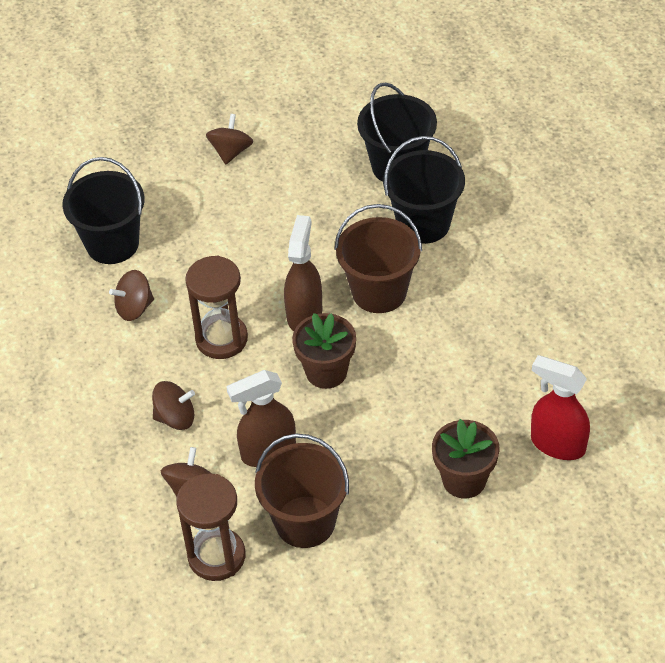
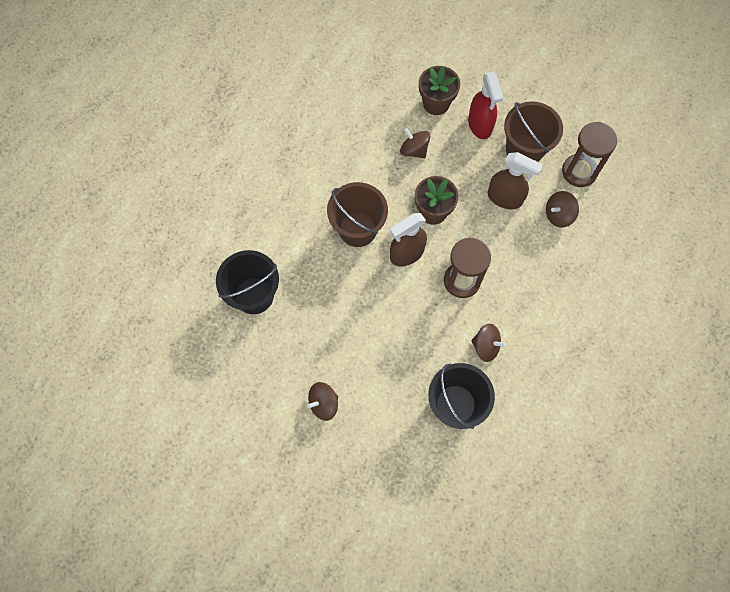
camera: 135 degrees left, 20 degrees up
(175, 418) = (529, 258): brown spinning top -> brown spinning top (414, 150)
(423, 223) = (288, 246): black bucket -> none
(557, 444) = (378, 81): red spray bottle -> red spray bottle (480, 125)

